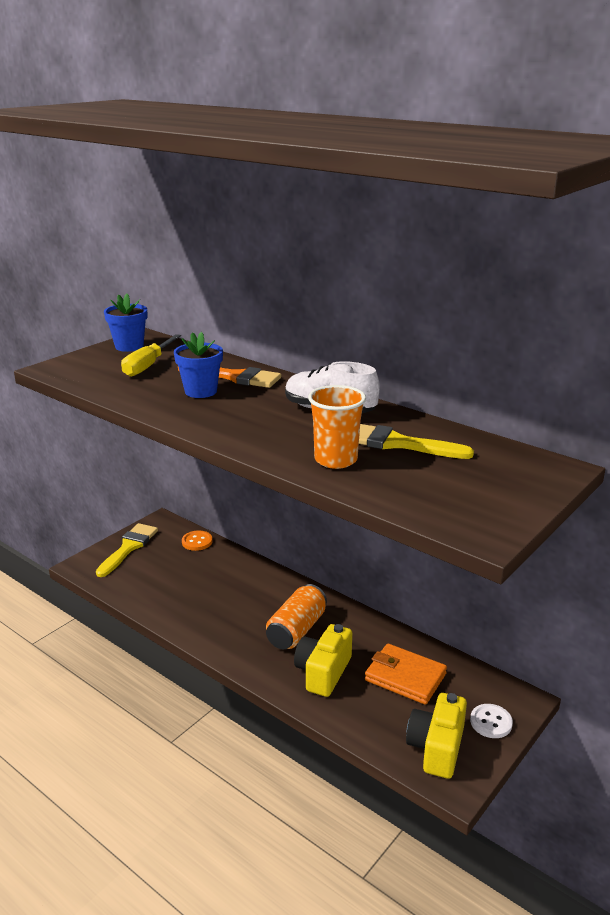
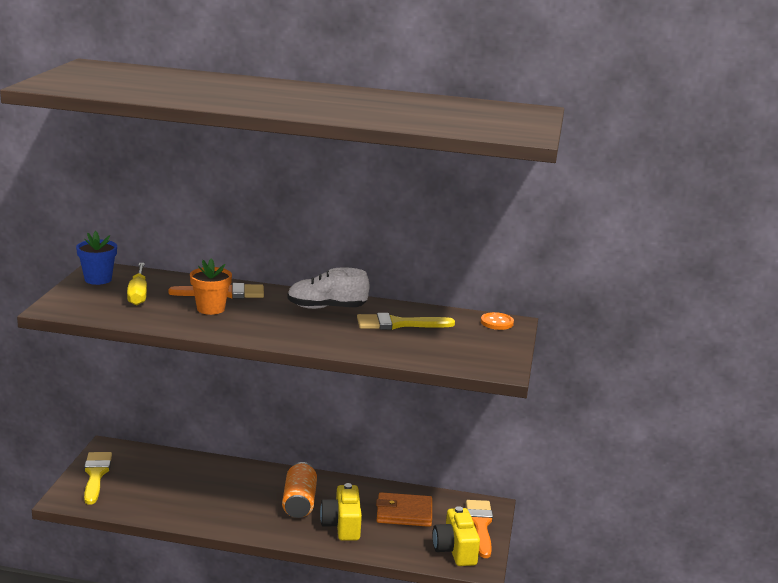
camera: 30 degrees left, 5 degrees down
(197, 542) = (157, 456): orange button -> orange button (497, 322)
(201, 391) = (210, 309): blue flower pot -> orange flower pot
(335, 460) = (368, 342): orange cup -> none
(491, 722) = (480, 525): white button -> orange brush

